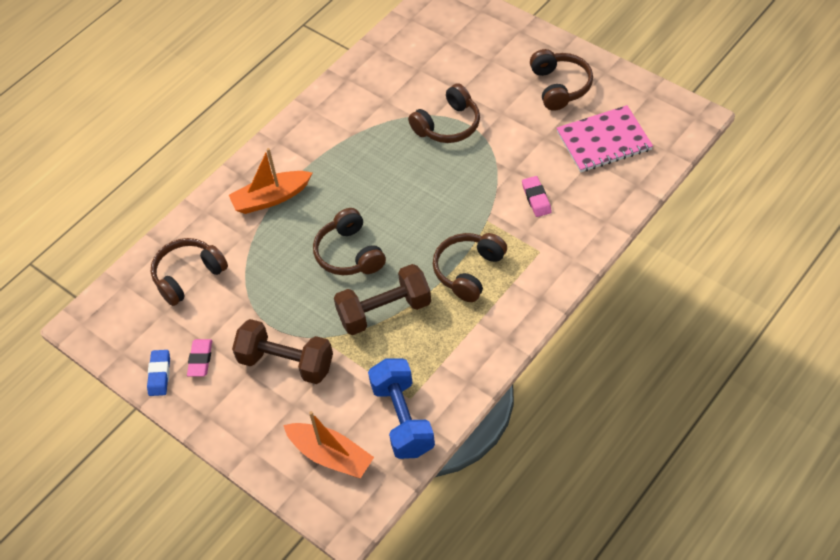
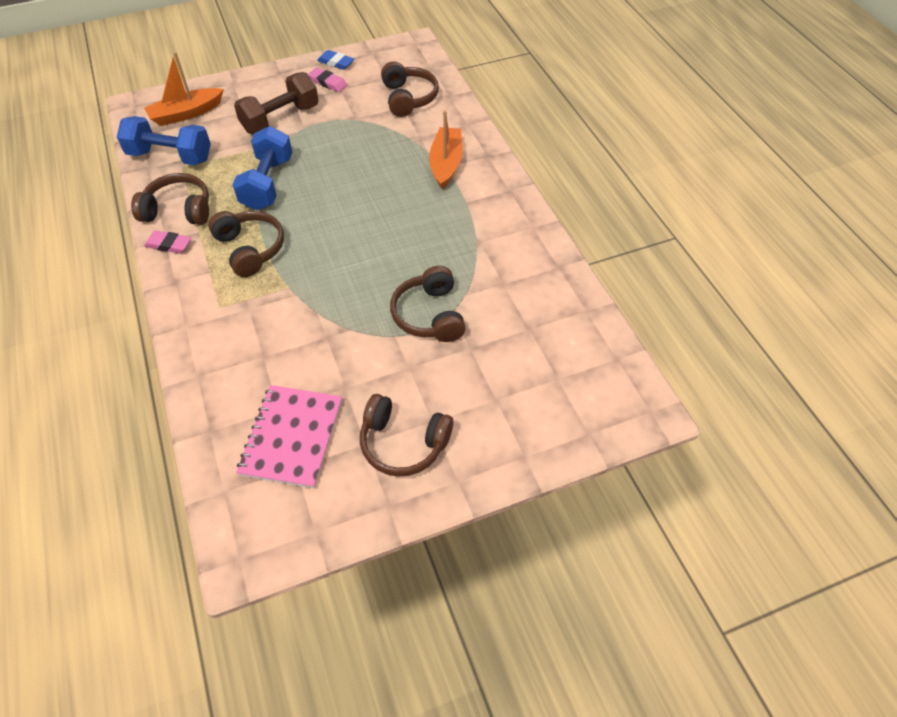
camera: 115 degrees right, 0 degrees up
(349, 254) = (343, 186): brown headphones -> brown headphones (178, 210)
(384, 311) = (267, 183): brown dumbbell -> blue dumbbell
(536, 198) = (276, 336): pink eraser -> pink eraser (169, 245)

